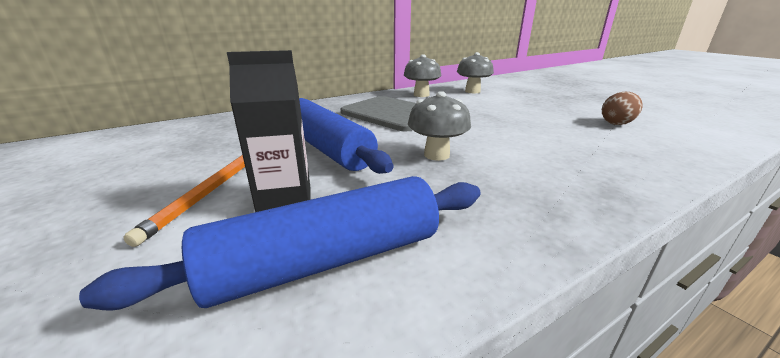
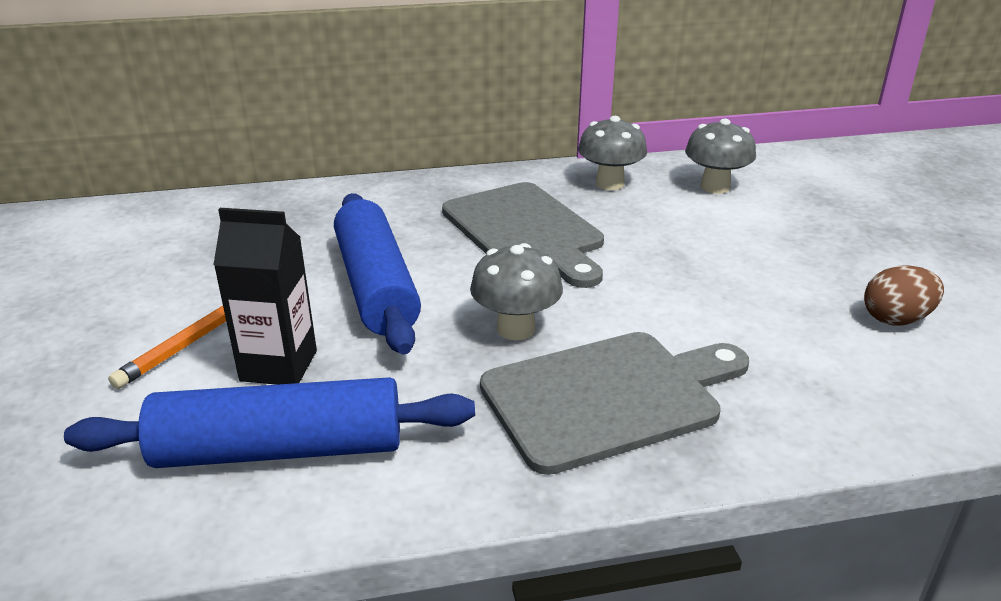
camera: 20 degrees right, 5 degrees up
(530, 177) = (609, 397): none -> grey cutting board

